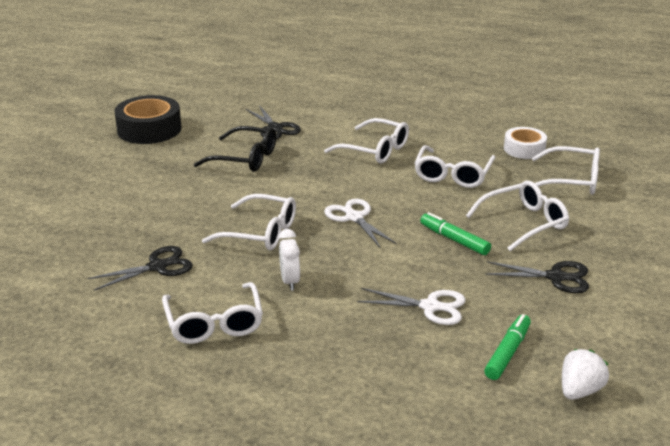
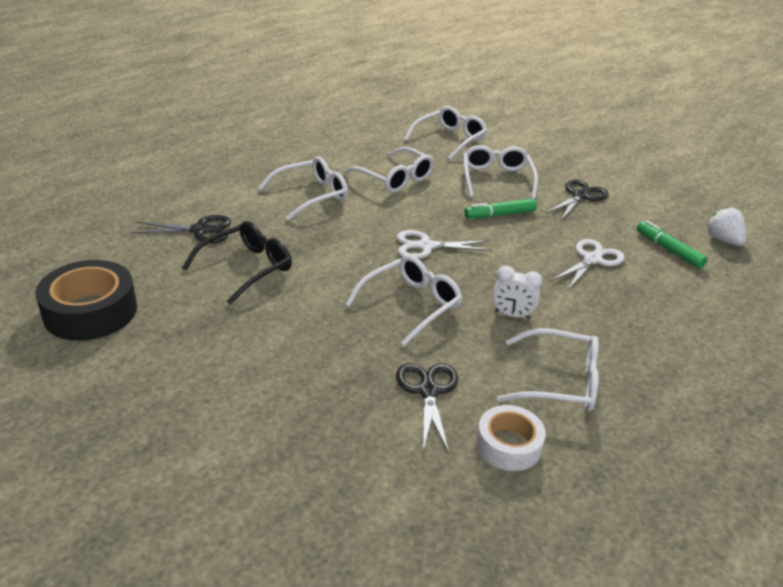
camera: 65 degrees left, 5 degrees up
(524, 149) = (383, 137): white tape -> white tape (508, 445)

